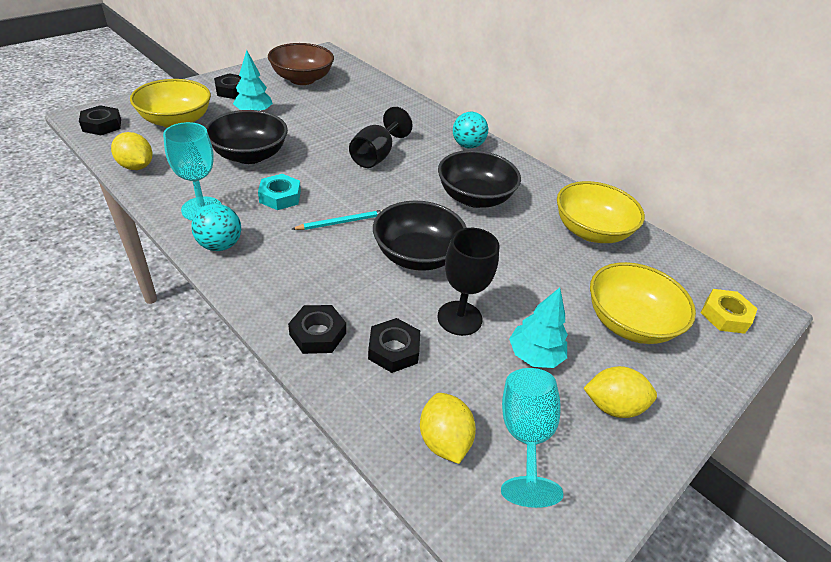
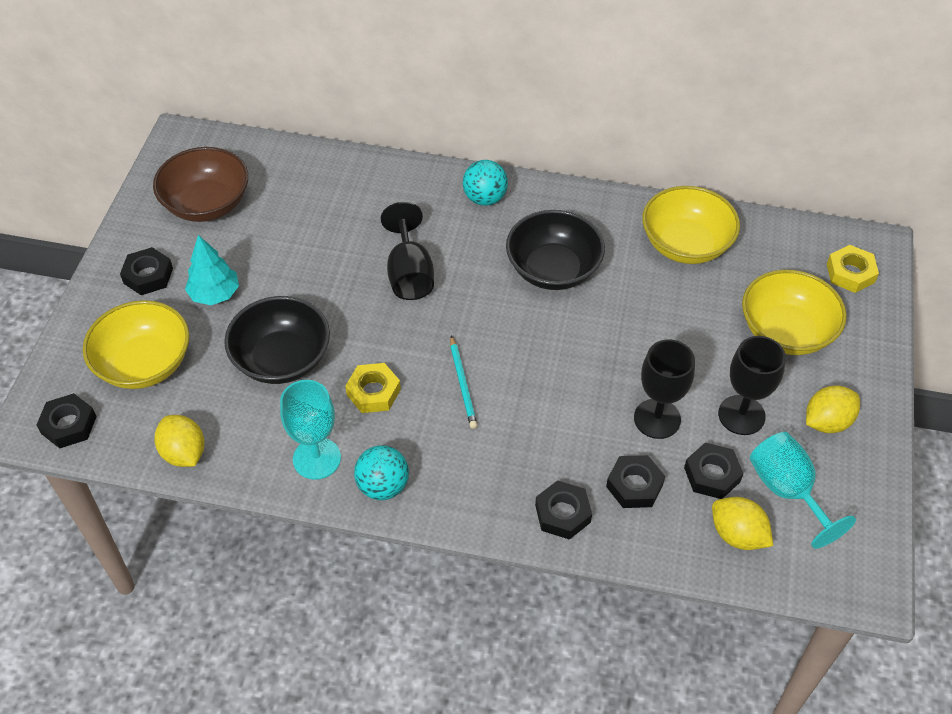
camera: 30 degrees left, 10 degrees up
(136, 166) = (184, 453): yellow lemon -> yellow lemon turned 45 degrees clockwise
(280, 197) = (373, 392): turquoise nut -> yellow nut
(341, 222) = (463, 384): turquoise pencil -> turquoise pencil turned 135 degrees clockwise
(417, 255) = (565, 376): black bowl -> none
(466, 381) = (712, 475): none -> black nut
(534, 356) = (741, 415): turquoise tree -> black goblet

